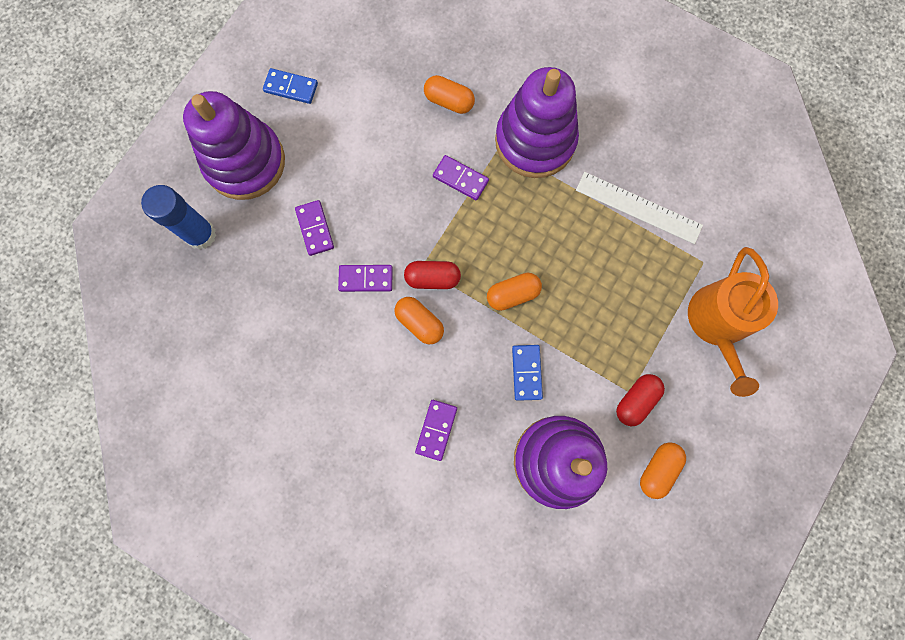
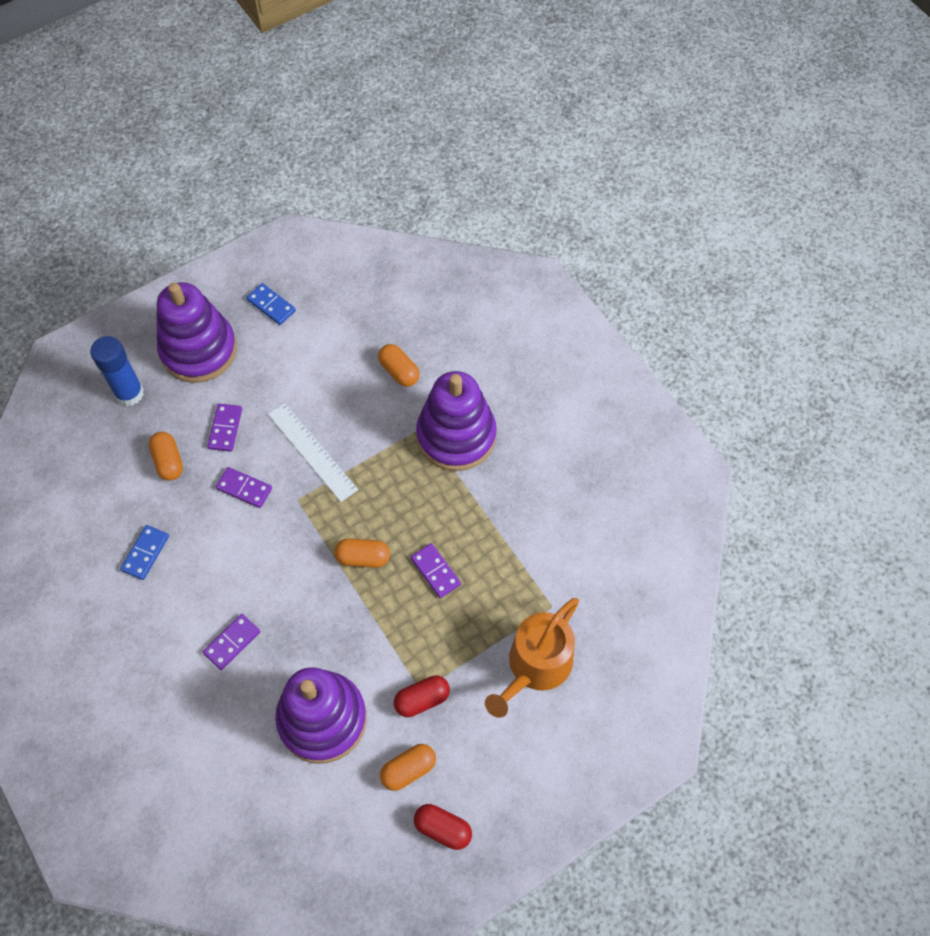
camera: 25 degrees right, 15 degrees down
(419, 323) = (269, 545): orange capsule -> orange capsule (168, 461)
(432, 278) = (301, 513): red capsule -> red capsule (443, 828)
(460, 179) = (372, 440): purple domino -> purple domino (435, 571)
(527, 372) = (338, 630): blue domino -> blue domino (145, 553)
(638, 208) = (518, 532): white ruler -> white ruler (312, 451)

